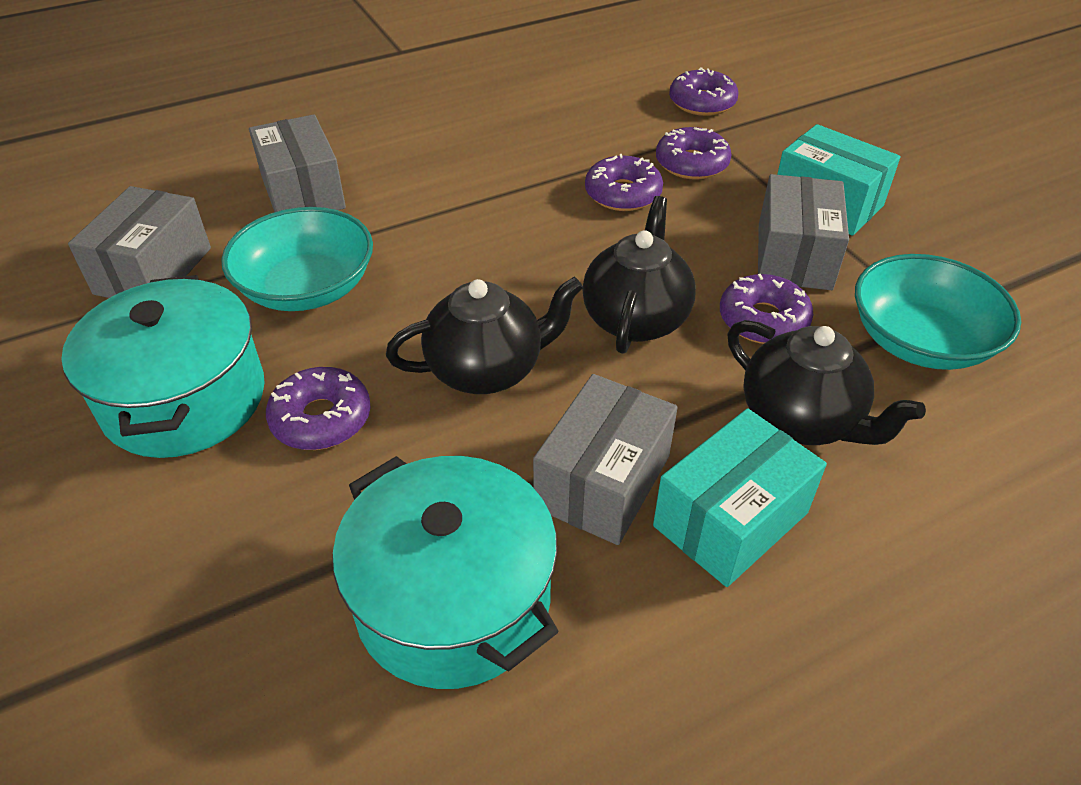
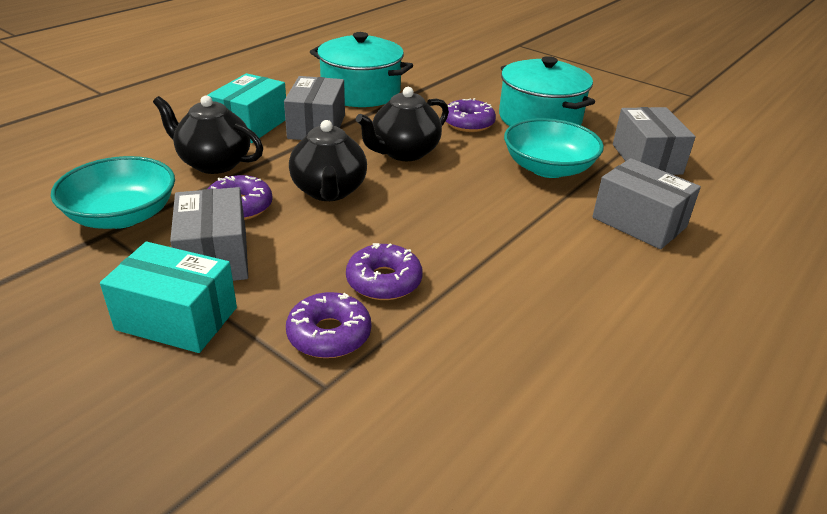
camera: 155 degrees right, 10 degrees down
(702, 103) = (345, 450): purple donut -> none

